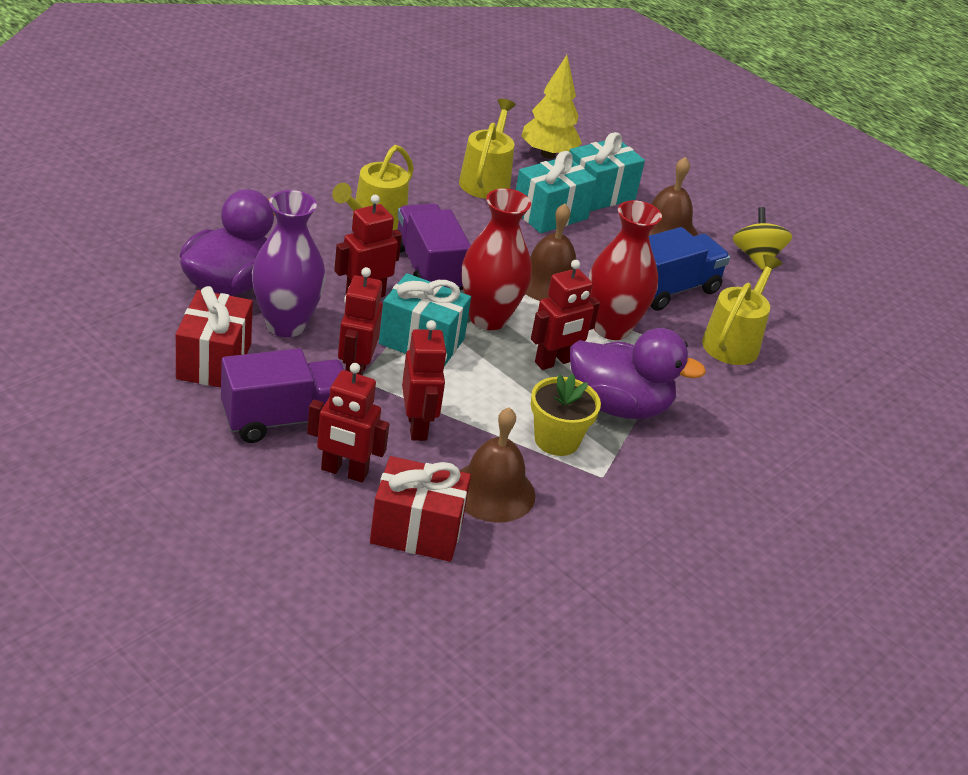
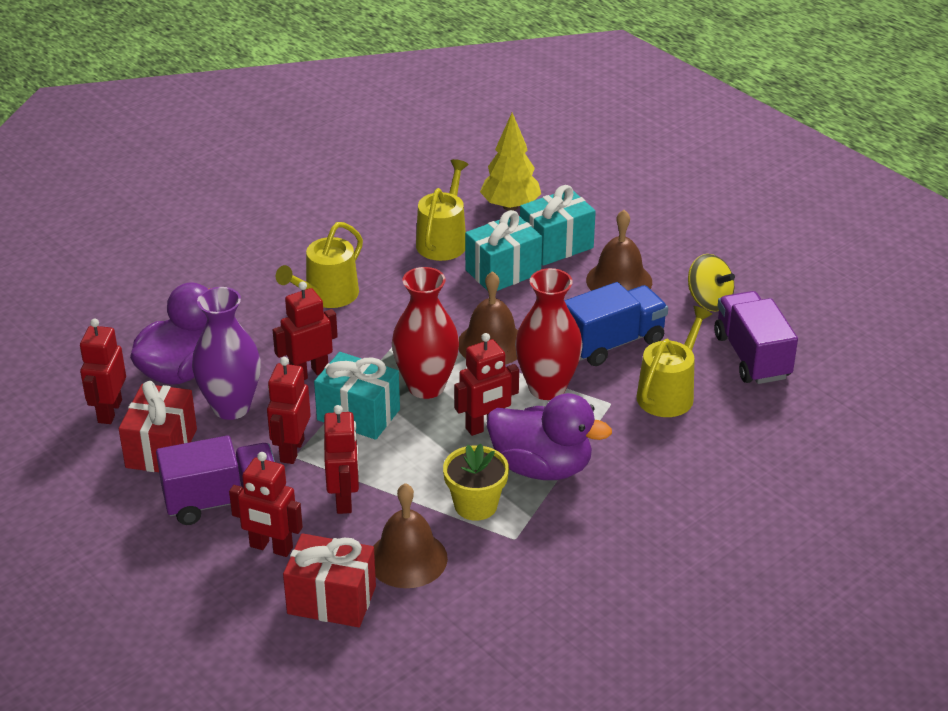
camera: 10 degrees right, 0 degrees up
(153, 320) = (109, 411): none -> red robot
(428, 269) = (373, 340): purple truck -> purple truck (751, 356)
(756, 257) = (709, 301): yellow spinning top -> yellow spinning top turned 135 degrees clockwise

